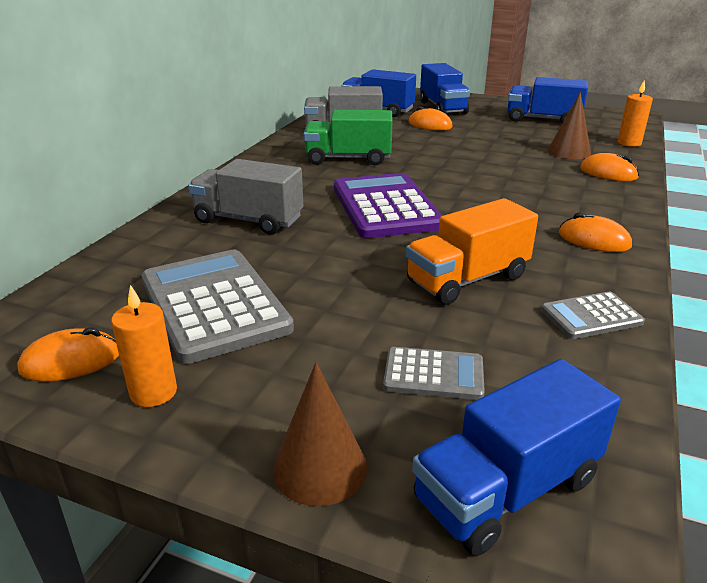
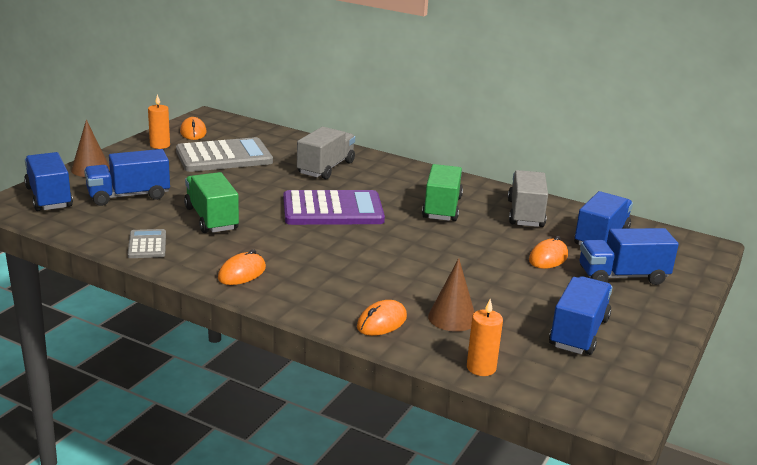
camera: 95 degrees right, 5 degrees down
(433, 374) = (128, 196): grey calculator -> blue truck
(467, 279) = (211, 219): orange truck -> green truck

